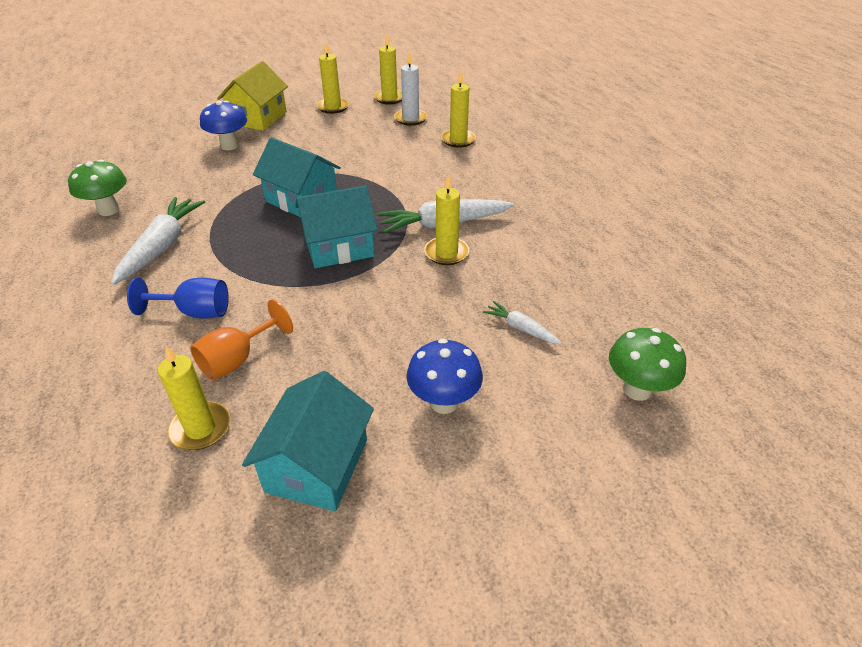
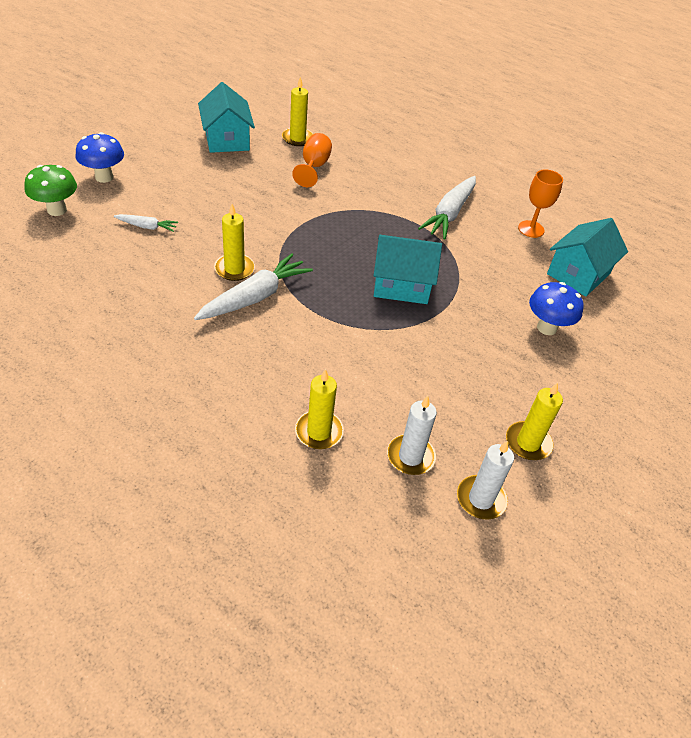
camera: 145 degrees right, 5 degrees up
(109, 210) = (531, 229): green mushroom -> orange goblet
(162, 246) = (449, 214): white carrot -> white carrot turned 45 degrees clockwise
(195, 312) = (369, 182): blue goblet -> none
(258, 118) = (581, 384): yellow house -> none
(339, 247) = (324, 249): turquoise house -> turquoise house (578, 274)
(389, 98) = (481, 499): yellow candle -> white candle
(444, 402) = (178, 176): blue mushroom -> blue mushroom (104, 177)

